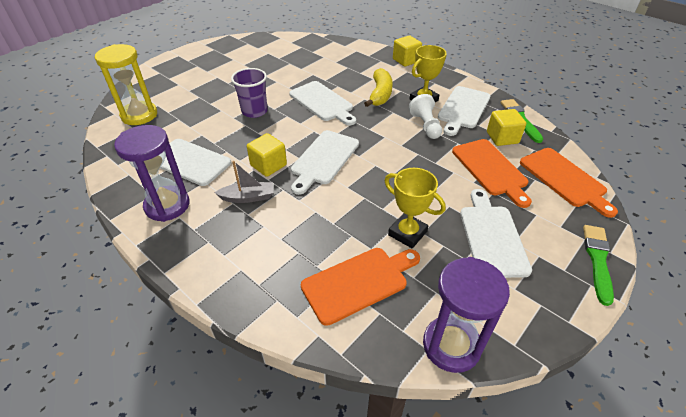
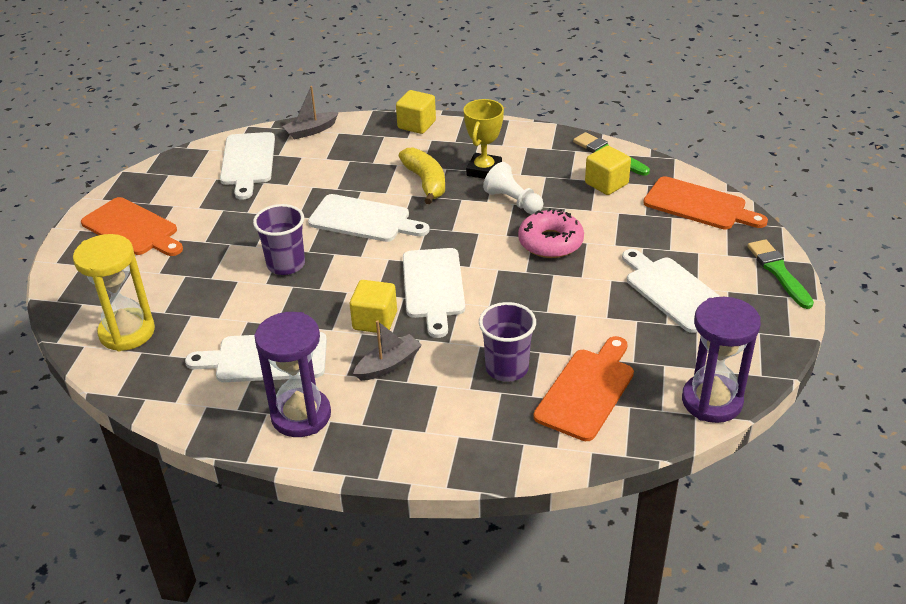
camera: 30 degrees left, 5 degrees down
(318, 236) = (507, 368): none -> purple cup
(342, 45) = (311, 131): none -> grey boat
(407, 233) = (593, 324): yellow trophy -> none
(427, 161) = (550, 242): none -> pink donut
(463, 109) = (538, 165): white cutting board -> white cutting board (248, 162)
(490, 169) = (621, 224): orange cutting board -> orange cutting board (132, 228)

